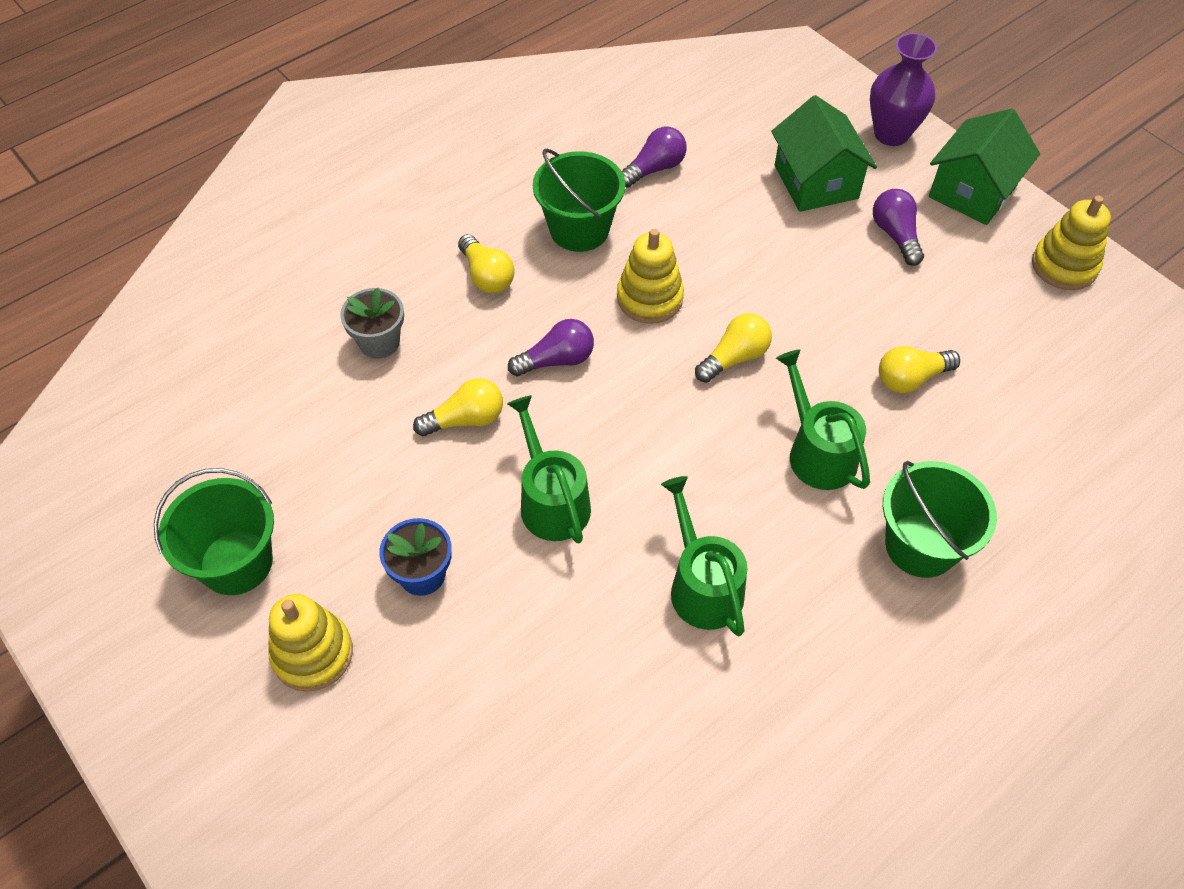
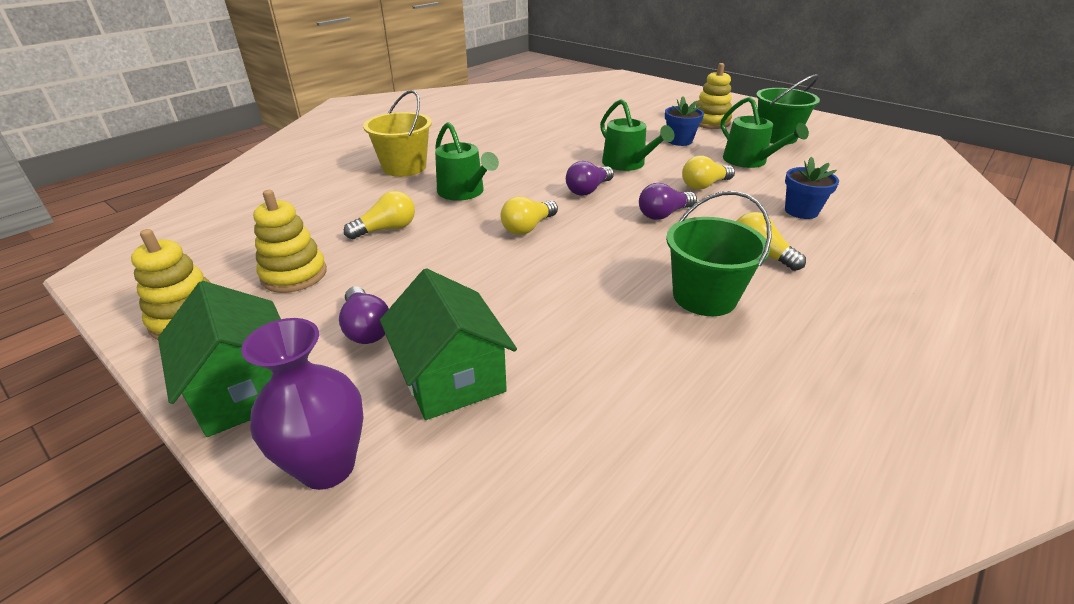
camera: 170 degrees right, 20 degrees down
(379, 342) = (801, 211): grey flower pot -> blue flower pot
(650, 298) = (609, 254): yellow stacking toy -> yellow stacking toy (294, 274)
(654, 169) = (657, 368): purple light bulb -> purple light bulb (588, 190)
(702, 586) = (530, 148): green watering can -> green watering can (749, 161)
(921, 545) = (404, 167): green bucket -> yellow bucket
(972, 191) = (246, 390): green house -> green house turned 60 degrees counterclockwise

